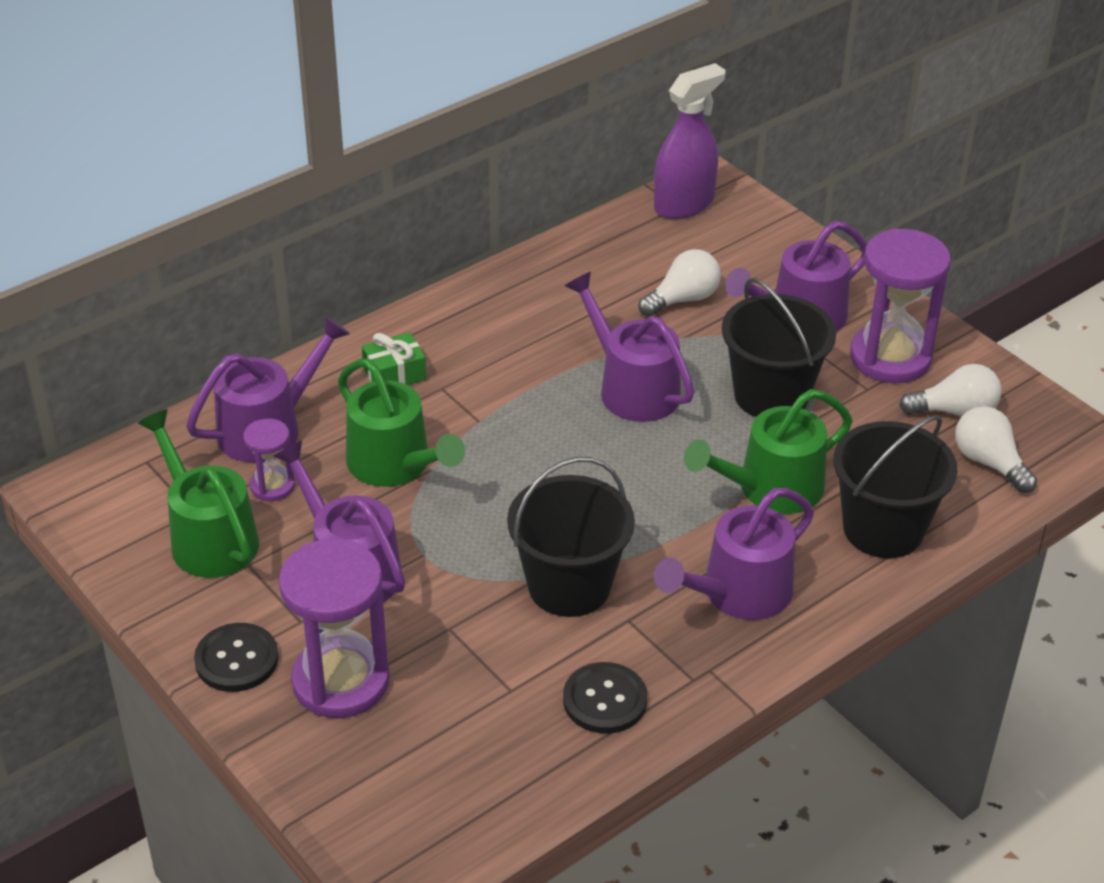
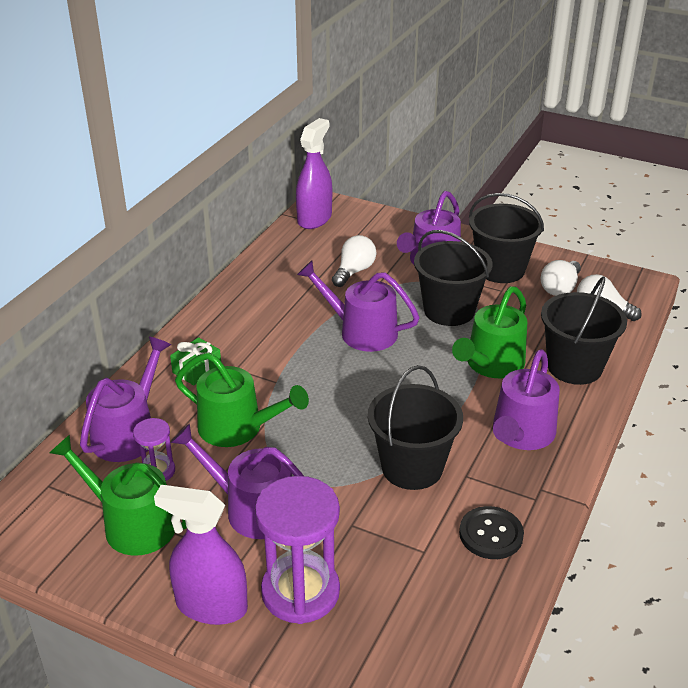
camera: 25 degrees left, 5 degrees down
(236, 659) = (211, 606): black button -> purple spray bottle
(890, 357) = (500, 269): purple hourglass -> black bucket
(955, 411) = (560, 288): white light bulb -> white light bulb turned 150 degrees clockwise

